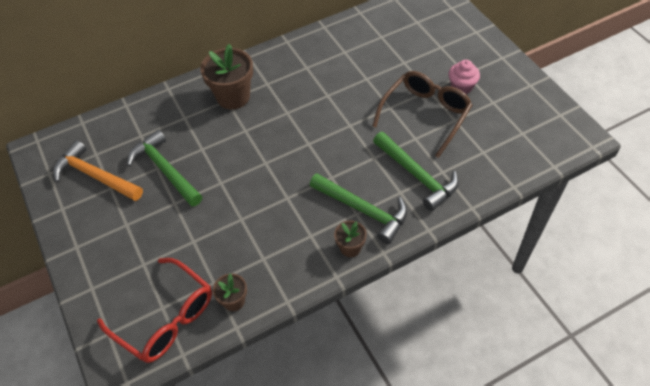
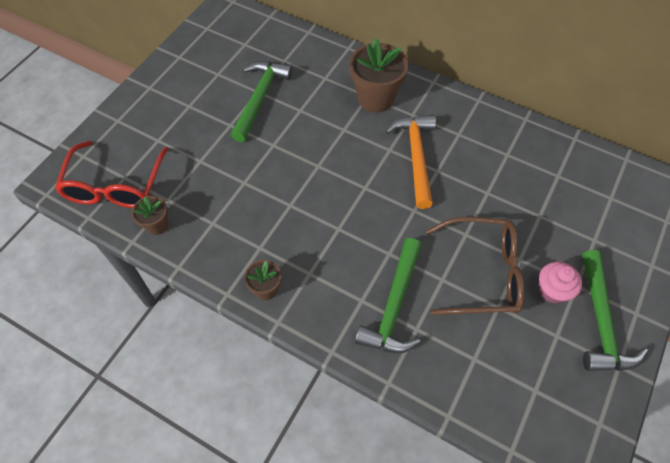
camera: 55 degrees right, 5 degrees up
(95, 176) = (223, 57): orange hammer -> orange hammer (416, 157)
(363, 210) = (317, 277): green hammer -> green hammer (601, 321)

